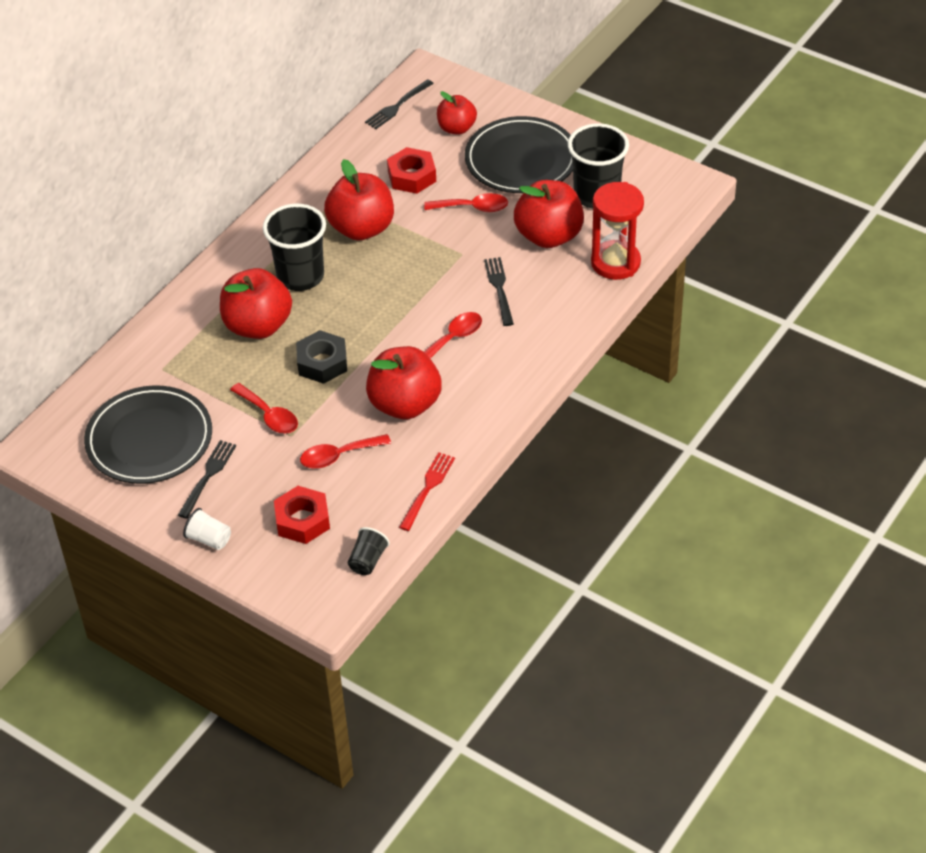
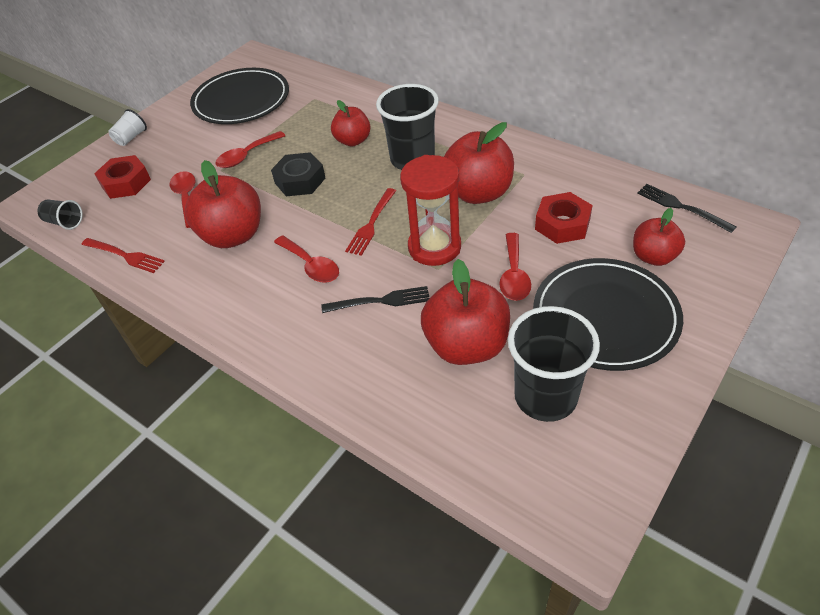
camera: 95 degrees right, 0 degrees up
(208, 476) = (193, 131): black fork -> none
(258, 326) = (353, 141): red apple -> red apple, size x0.61
(398, 301) = (371, 224): none -> red fork
(615, 262) = (415, 415): red hourglass -> red hourglass (434, 247)

